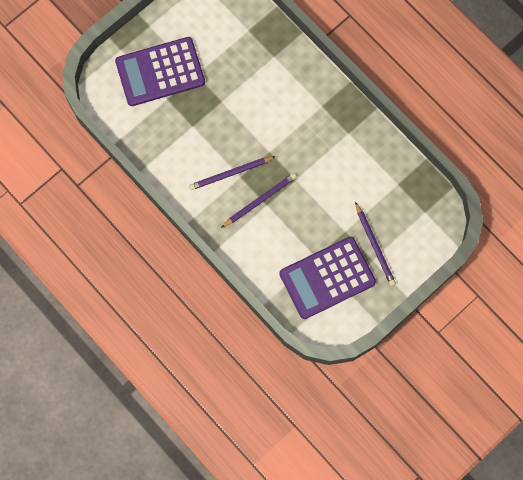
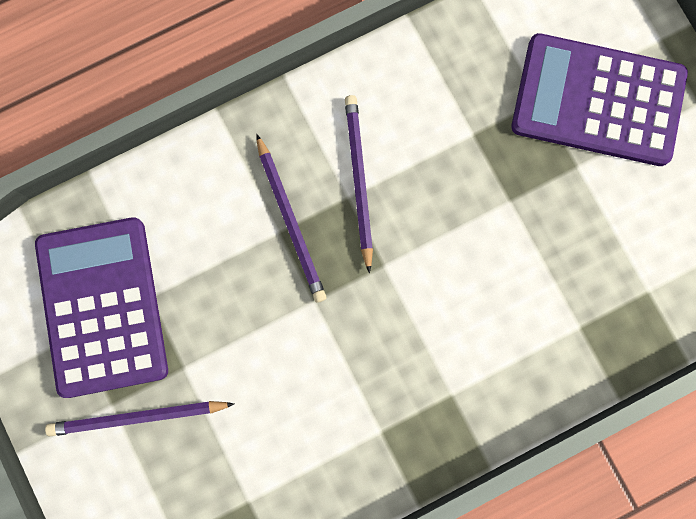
camera: 105 degrees right, 5 degrees up
(160, 72) = (598, 100): purple calculator -> purple calculator turned 75 degrees counterclockwise

